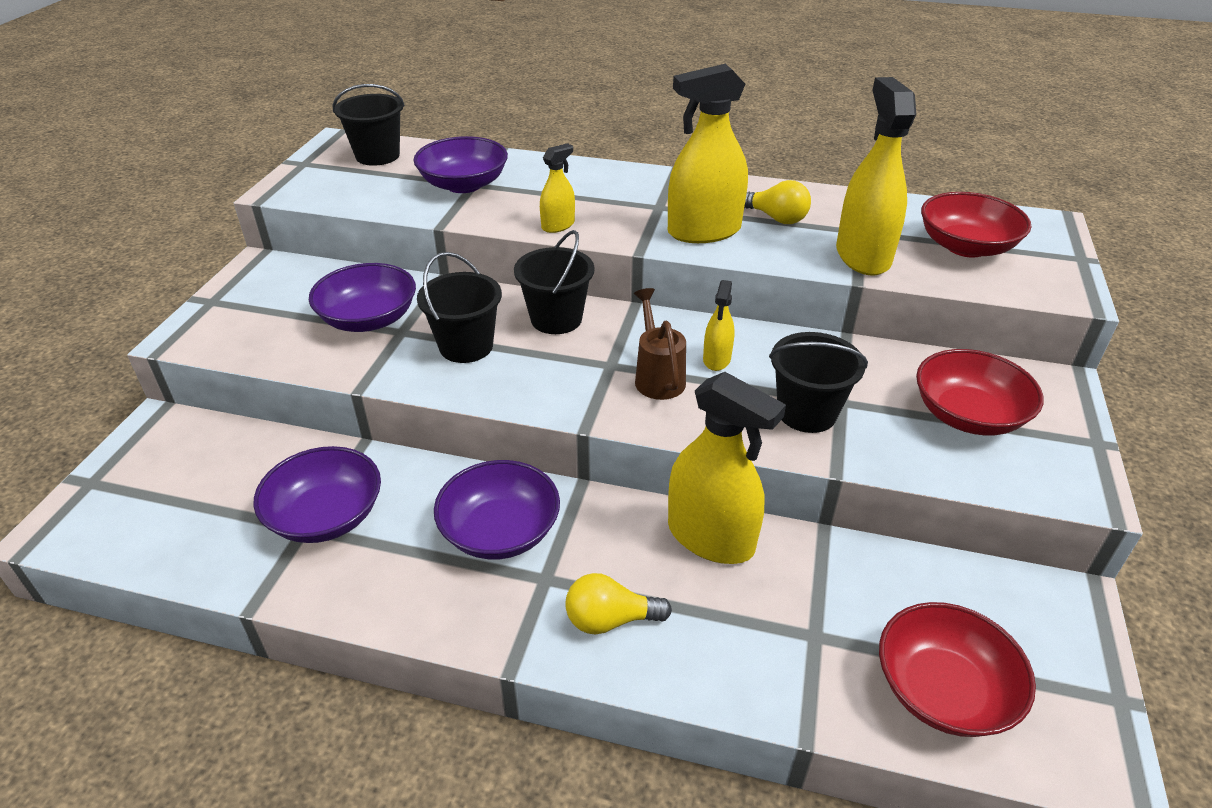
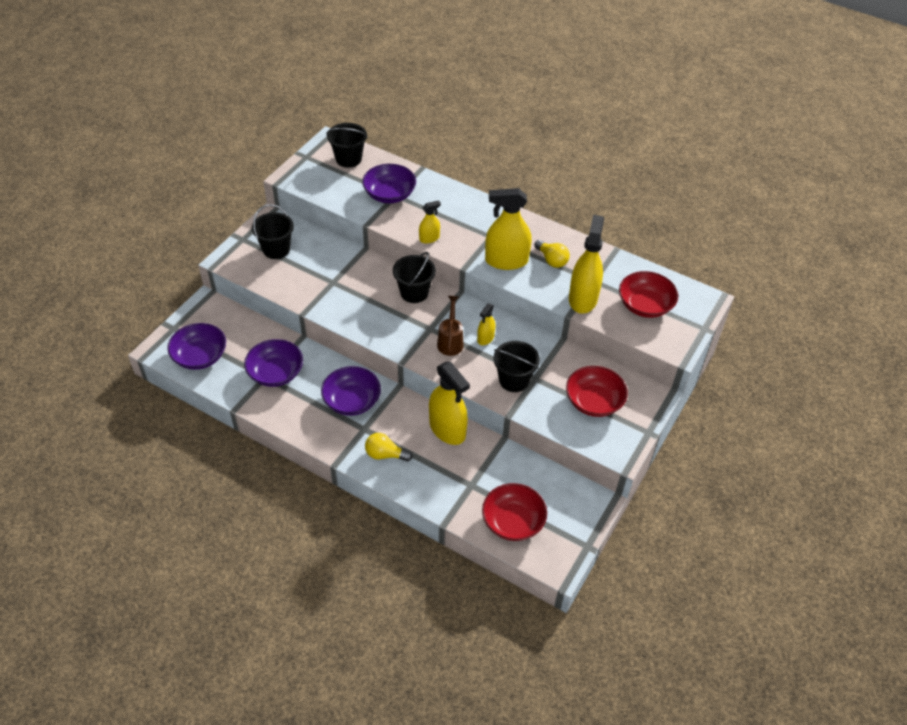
camera: 15 degrees right, 10 degrees up
(368, 319) = (318, 270): purple bowl -> purple bowl (200, 356)
(466, 346) = (362, 299): black bucket -> black bucket (276, 249)

